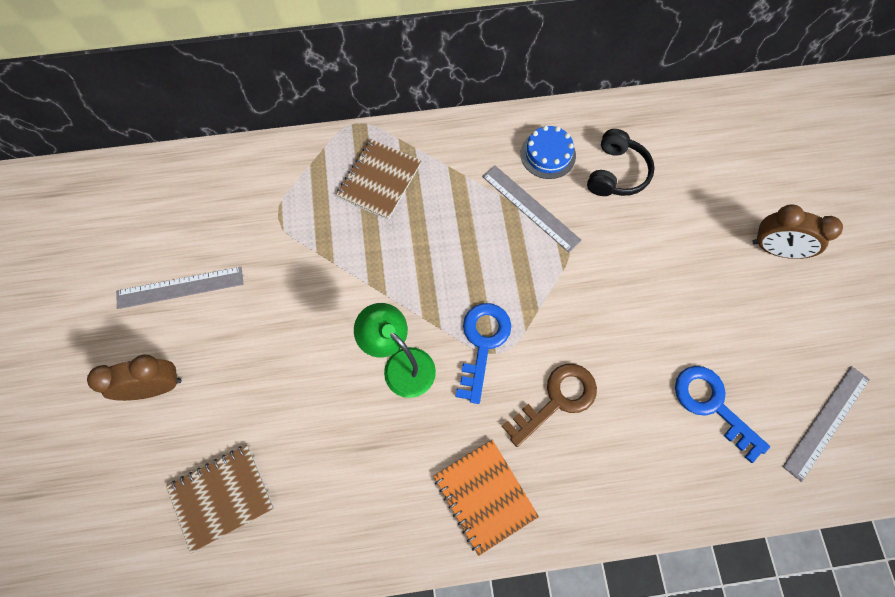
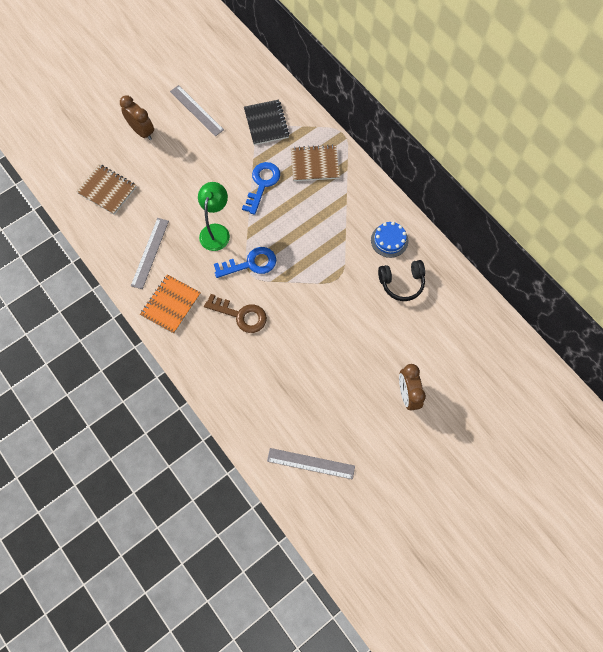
camera: 60 degrees right, 0 degrees up
(272, 206) = (266, 123): none -> black notebook
(530, 208) = (348, 248): grey ruler -> grey ruler (150, 253)
(712, 405) = (284, 397): blue key -> blue key (262, 184)

